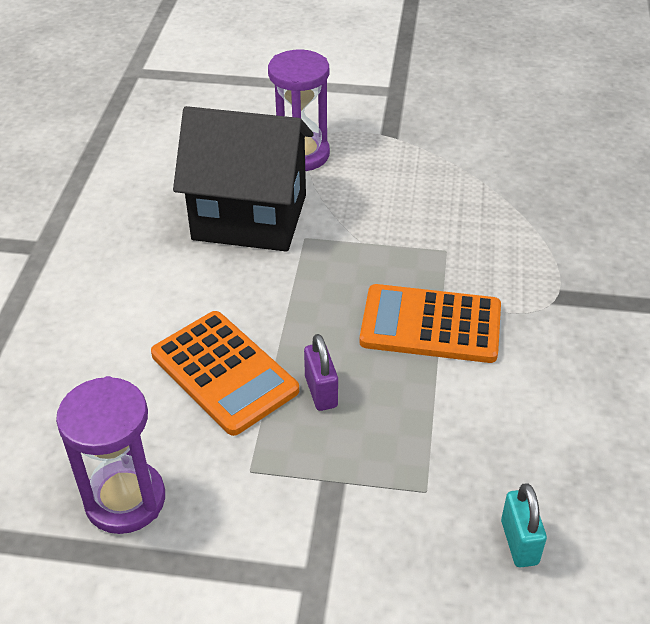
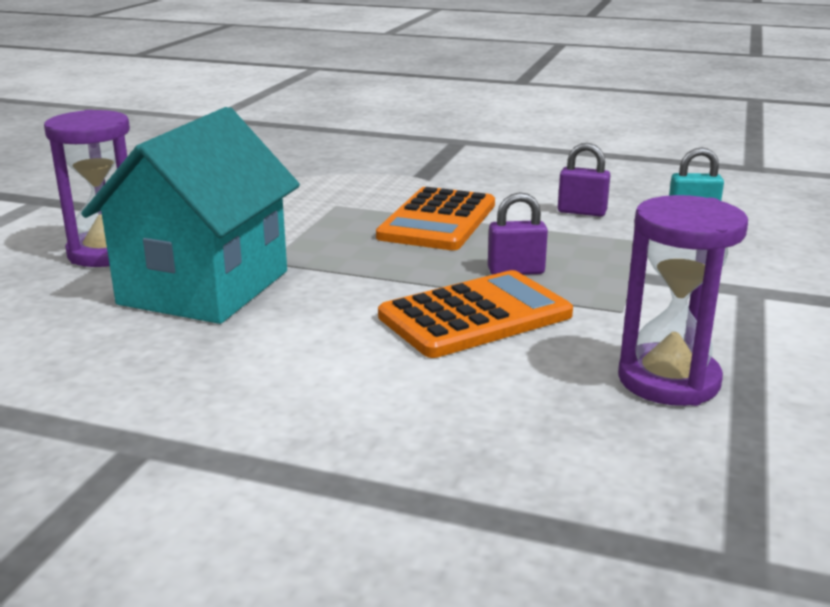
camera: 80 degrees left, 20 degrees down
(250, 217) = (204, 287): black house -> turquoise house
(499, 437) = (582, 212): none -> purple padlock

